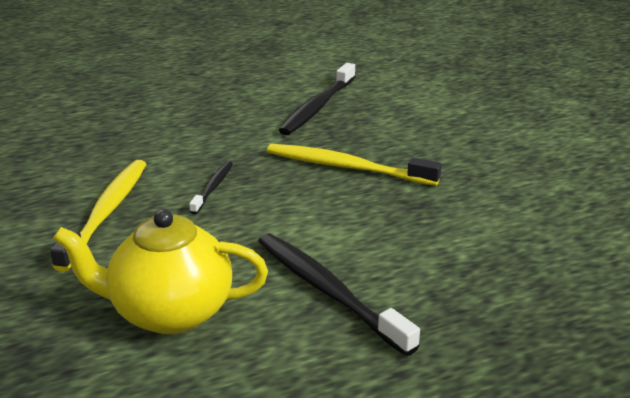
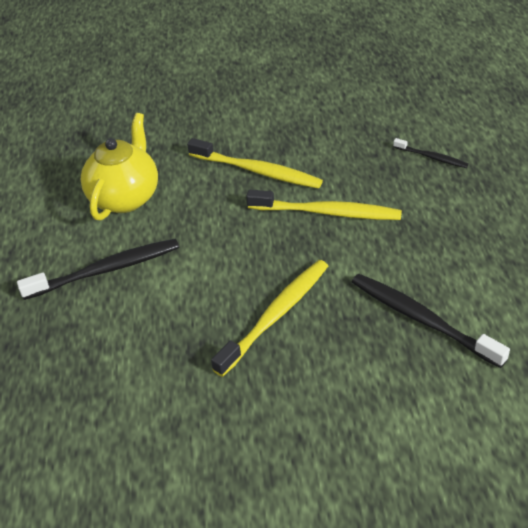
camera: 110 degrees right, 15 degrees up
(184, 160) = (327, 212): none -> yellow toothbrush
(213, 187) = (272, 226): black toothbrush -> black toothbrush (431, 157)

